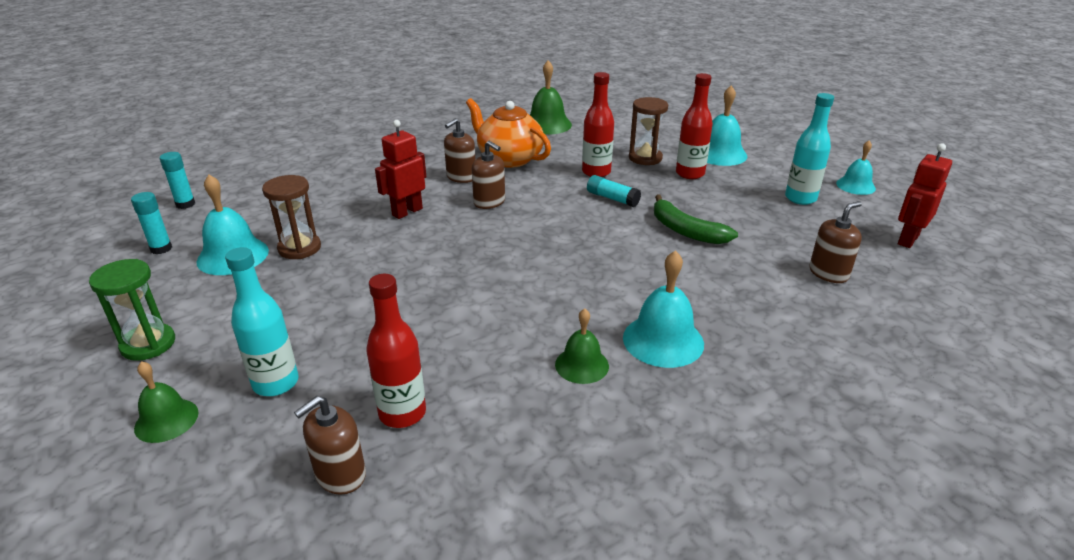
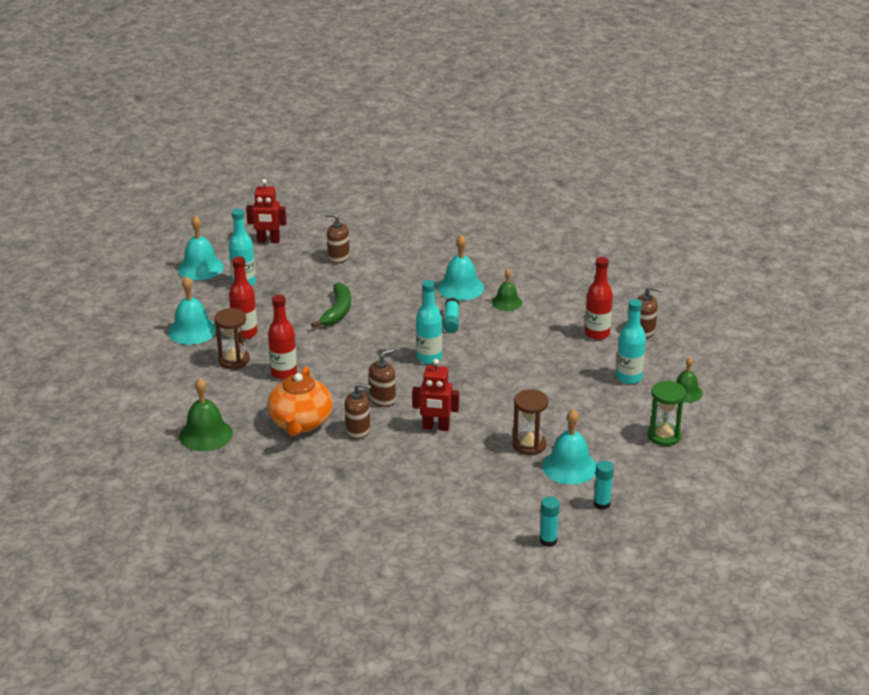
camera: 125 degrees left, 0 degrees up
(489, 202) = (382, 399): brown soap dispenser -> brown soap dispenser turned 45 degrees clockwise
(525, 251) = (429, 358): none -> turquoise bottle
(612, 198) = (321, 351): turquoise glue stick -> turquoise glue stick (451, 321)
(855, 186) = (200, 268): turquoise bell -> turquoise bell, size x1.56

